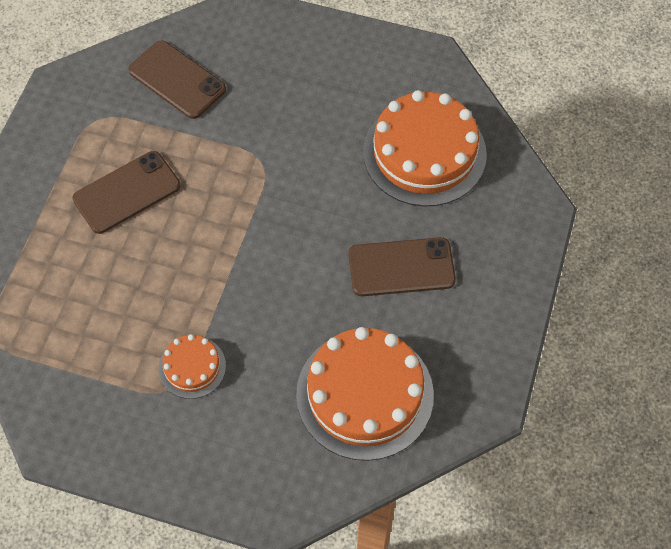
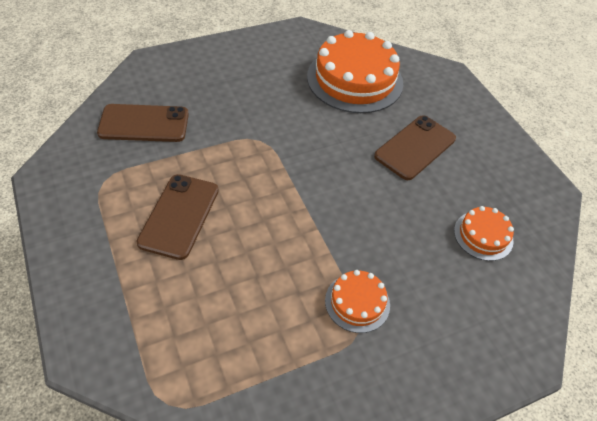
camera: 45 degrees left, 10 degrees down
(365, 394) = (483, 235): orange cake -> orange cake, size x0.49

